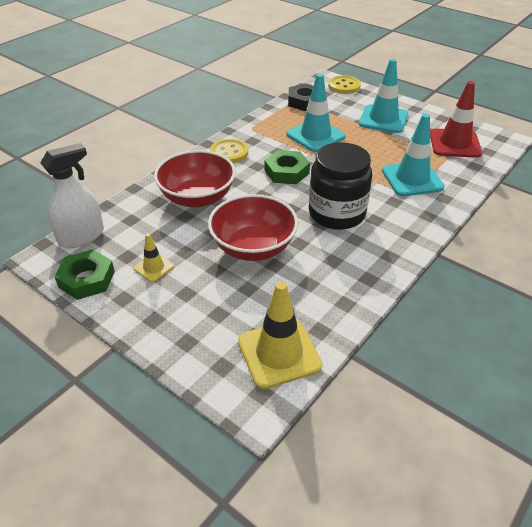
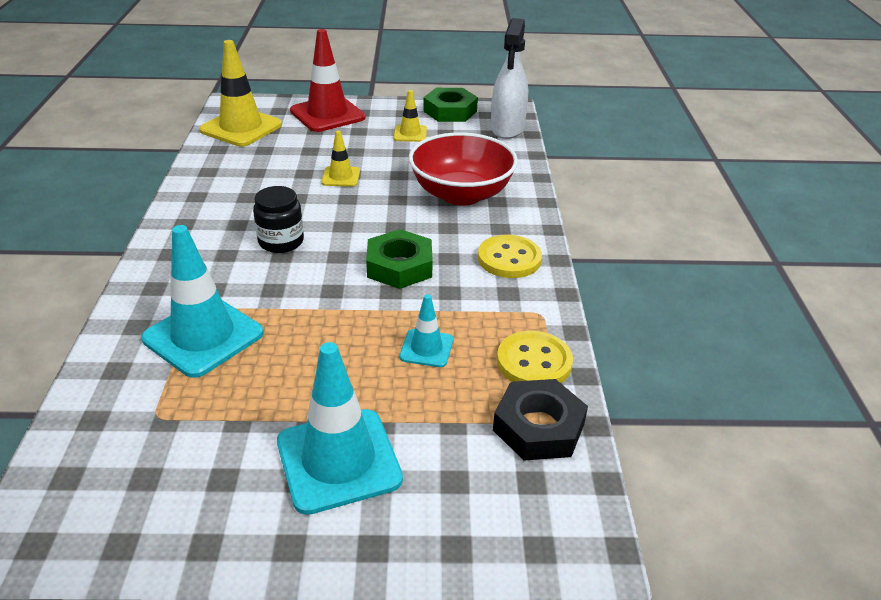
camera: 140 degrees right, 5 degrees down
(253, 247) = (341, 177): red bowl -> yellow traffic cone
(315, 136) = (426, 348): turquoise traffic cone -> turquoise traffic cone, size x0.52
(337, 213) = (281, 241): black jar -> black jar, size x0.55
(344, 86) = (519, 539): yellow button -> yellow button (534, 362)
(455, 144) = (148, 462): red traffic cone -> red traffic cone (327, 114)

